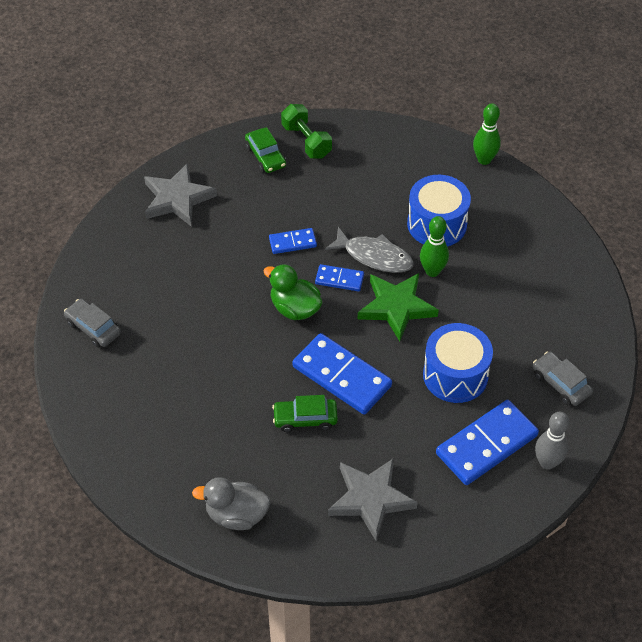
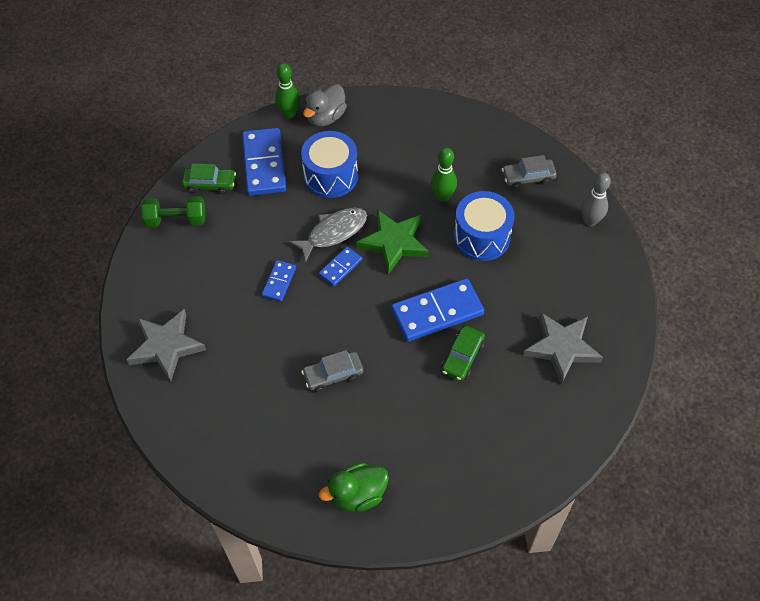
camera: 60 degrees left, 5 degrees up
(93, 328) = (266, 479): grey car -> grey car (333, 375)
(236, 515) = (526, 450): grey duck -> grey duck (325, 117)
(265, 156) = (169, 257): green car -> green car (210, 184)
(295, 308) = (348, 313): green duck -> green duck (357, 495)
(432, 271) = (375, 202): green bowling pin -> green bowling pin (442, 196)
(486, 445) = (555, 249): blue domino -> blue domino (264, 164)

